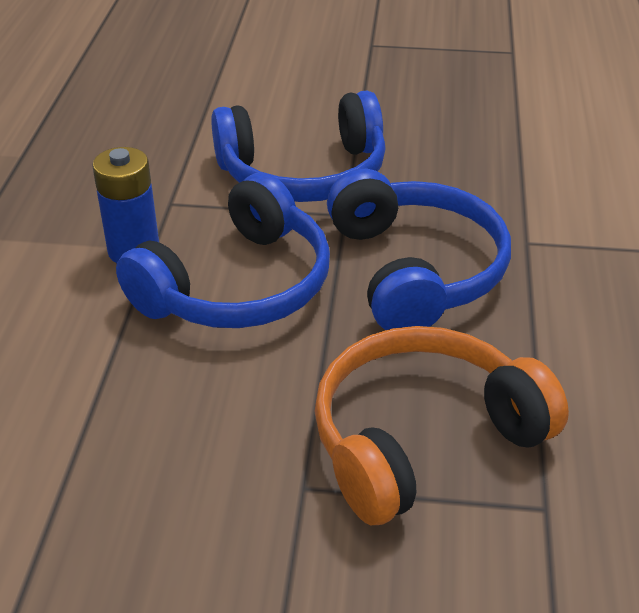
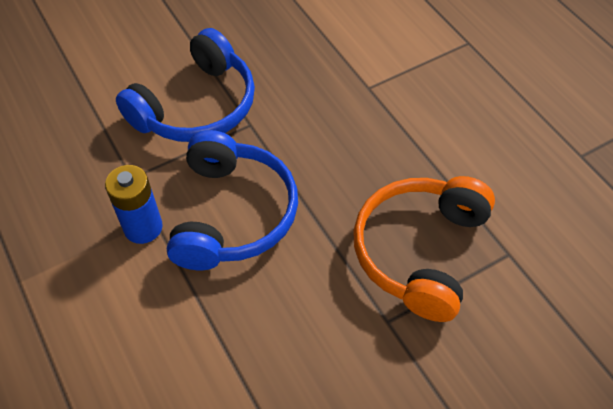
camera: 35 degrees left, 15 degrees up
(416, 270) = (325, 142): blue headphones -> none

